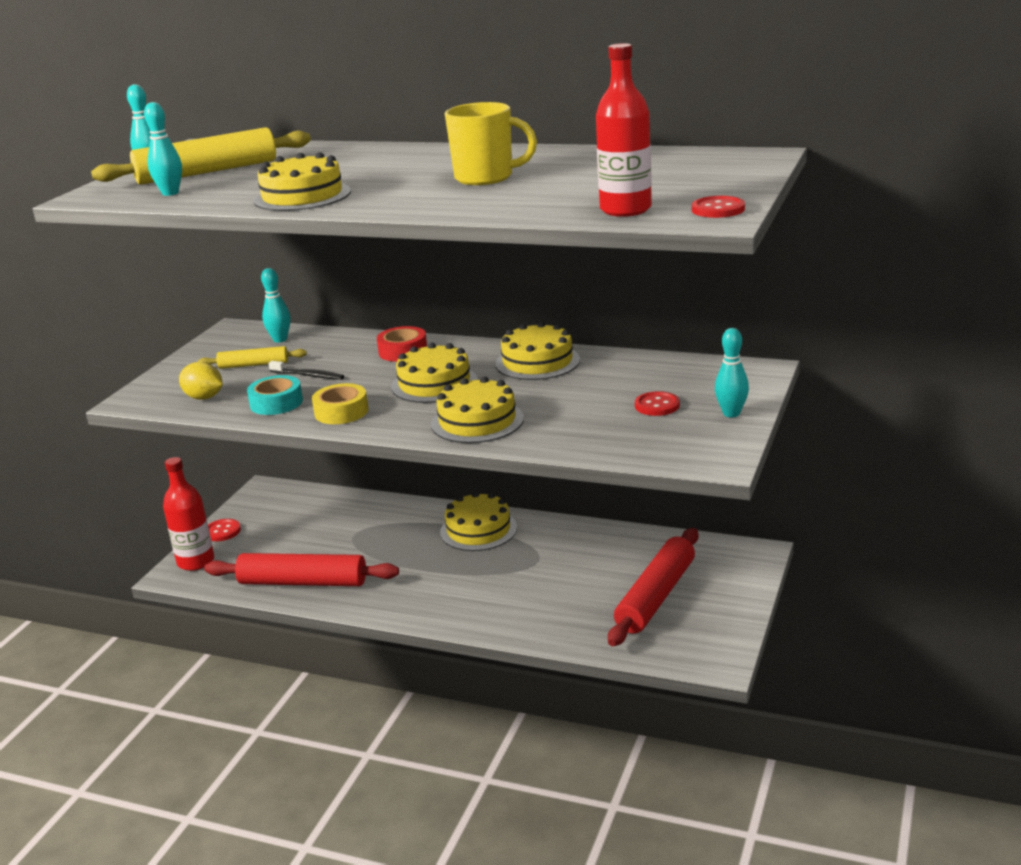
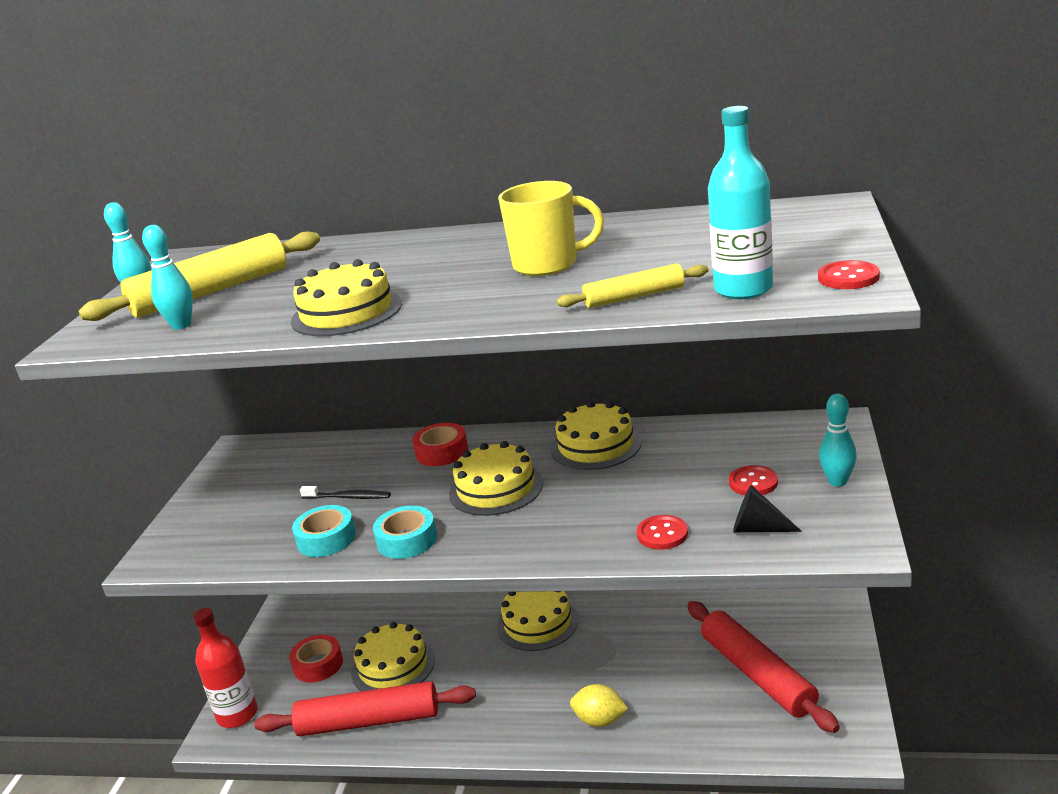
camera: 10 degrees left, 0 degrees up
(204, 397) = (238, 543): yellow lemon -> yellow lemon (600, 720)
(222, 531) = (256, 670): red button -> red button (662, 534)
(253, 365) = (279, 492): yellow rolling pin -> yellow rolling pin (634, 297)
(276, 535) = (318, 665): none -> red tape
(280, 339) = (297, 455): turquoise bowling pin -> none
(341, 412) = (407, 540): yellow tape -> turquoise tape
(477, 421) = (567, 531): yellow cake -> yellow cake (393, 666)
(625, 210) = (743, 289): red bottle -> turquoise bottle
(639, 439) = (758, 528): none -> black cone
(656, 596) = (757, 674): red rolling pin -> red rolling pin turned 45 degrees counterclockwise

